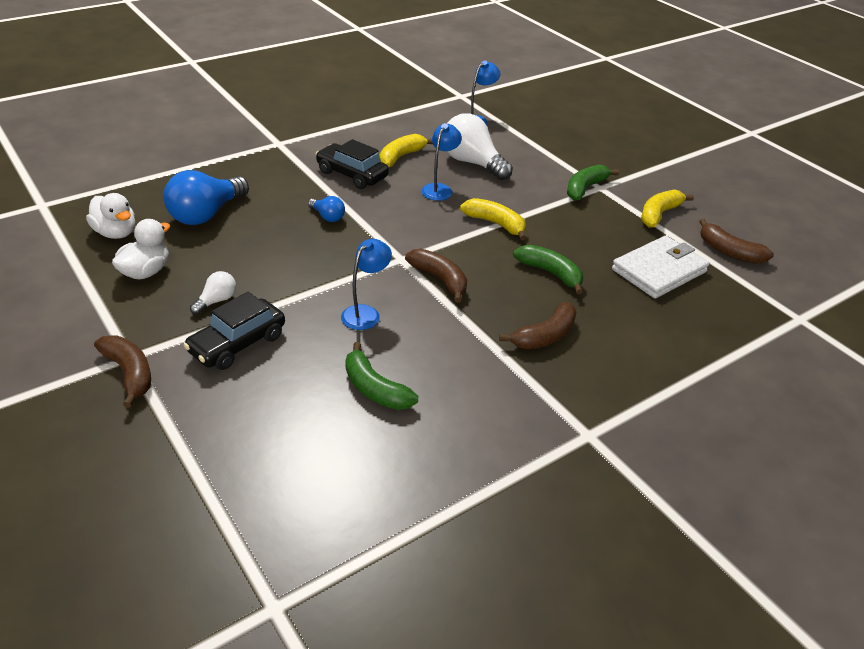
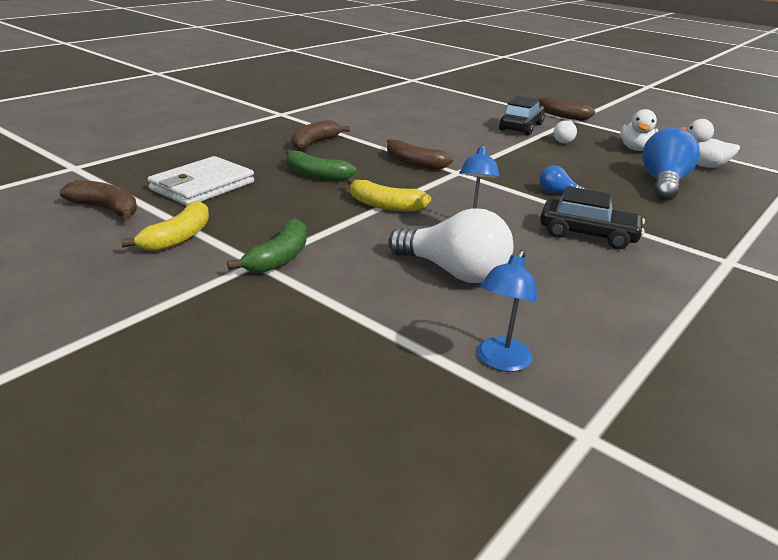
camera: 165 degrees right, 10 degrees down
(366, 313) = (455, 143): blue lamp -> none
(375, 389) = (419, 119): green banana -> none
(401, 157) = (557, 266): yellow banana -> none

